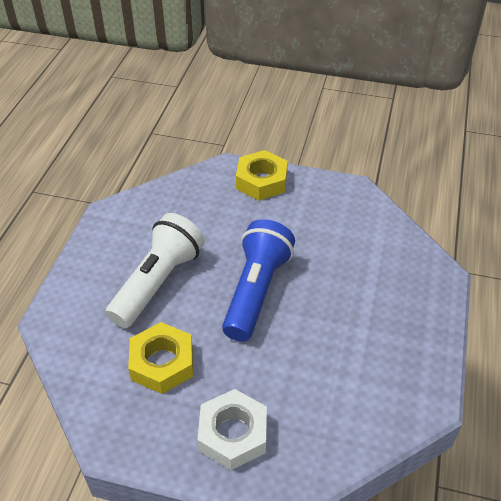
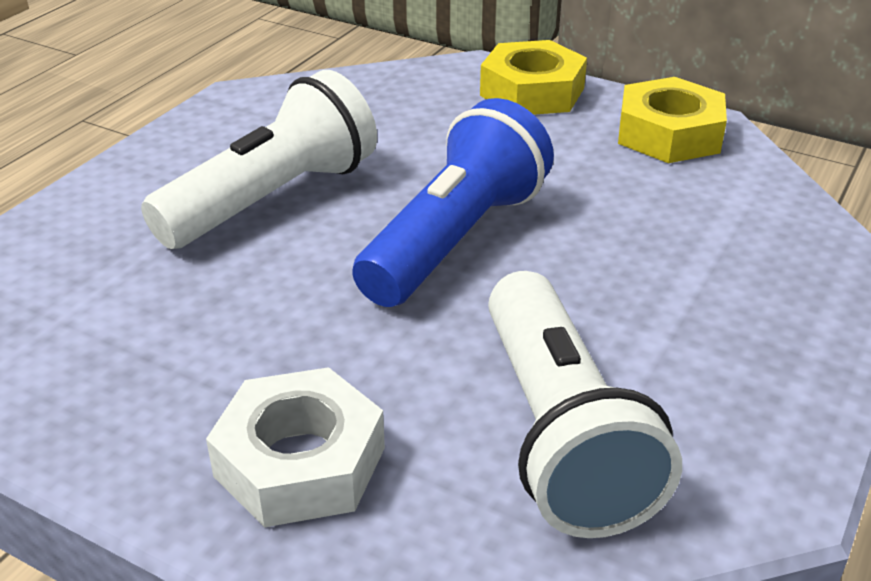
camera: 15 degrees right, 10 degrees down
(162, 363) = (216, 317): yellow nut -> yellow nut (669, 134)
(337, 392) = (560, 433): none -> white flashlight

